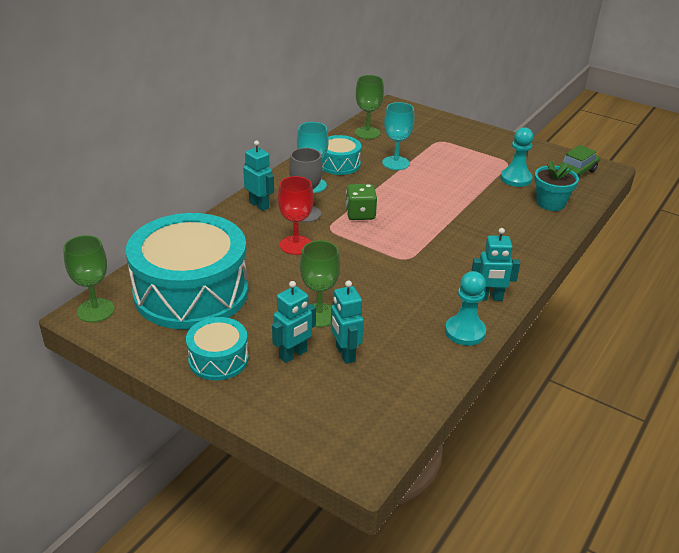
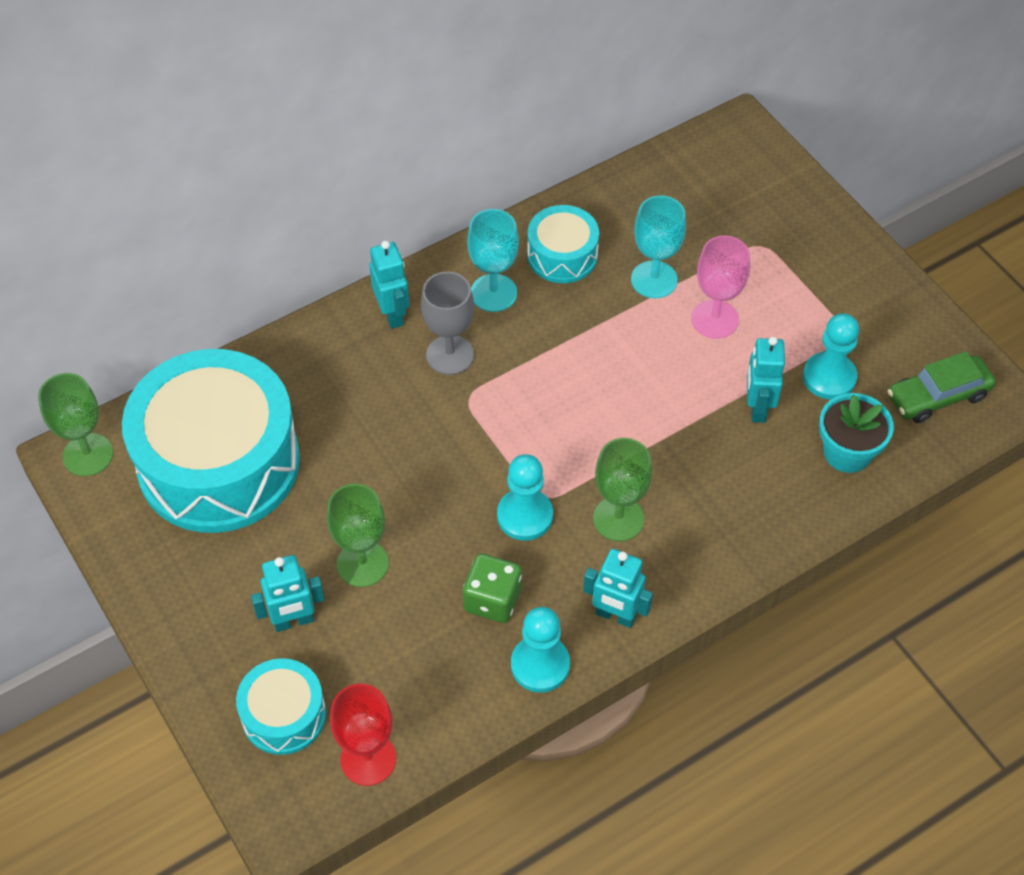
camera: 25 degrees right, 20 degrees up
(218, 359) = (198, 594): turquoise drum -> turquoise drum (284, 715)
(296, 245) = (401, 417): red goblet -> red goblet (368, 759)
(345, 354) = (359, 644): turquoise robot -> turquoise robot (757, 408)
(360, 214) = (530, 381): green dice -> green dice (492, 600)
(367, 133) = (651, 190): green goblet -> green goblet (618, 519)
(401, 269) = (525, 516): none -> turquoise pawn
(439, 170) = (715, 319): none -> pink goblet

